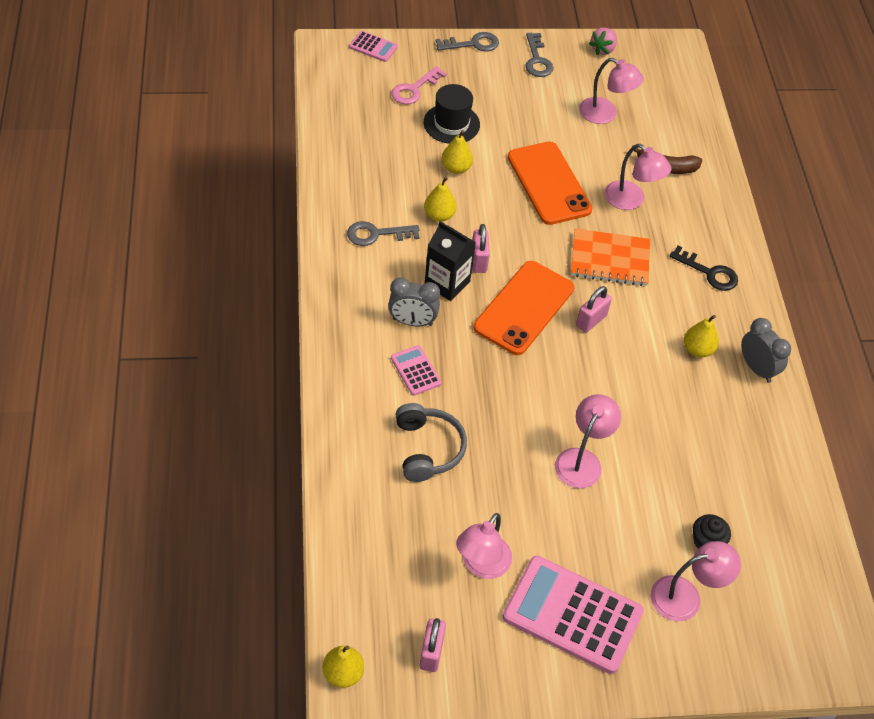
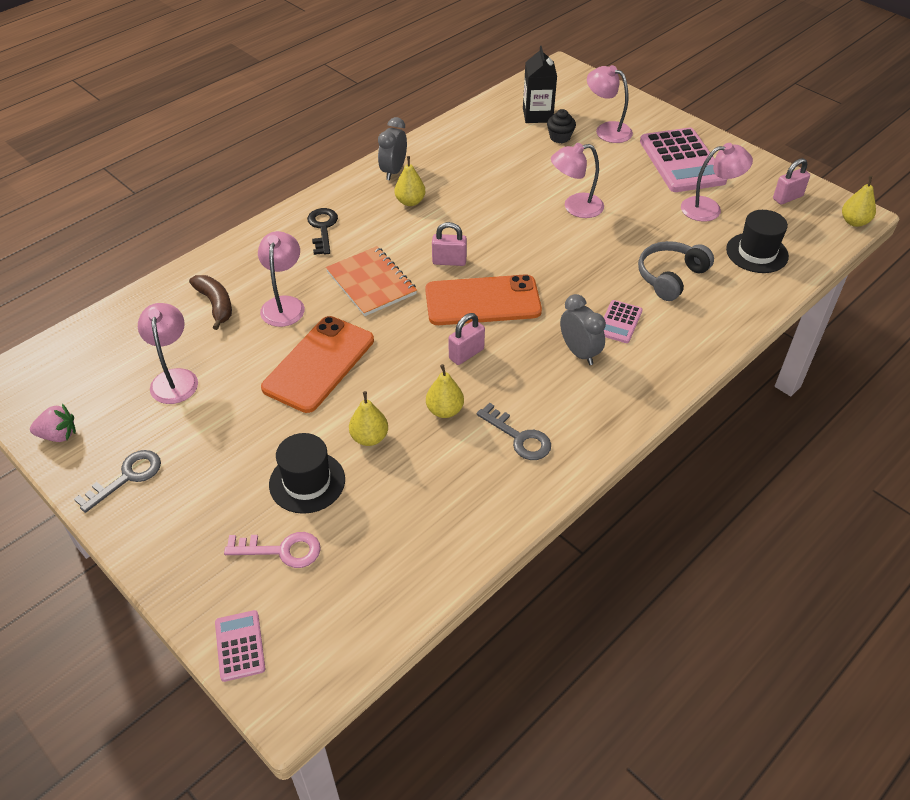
camera: 125 degrees left, 5 degrees down
(389, 542) = (757, 253): none -> black hat
(447, 283) = (514, 357): black carton -> black carton (537, 115)
(472, 44) = (146, 551): grey key -> none

